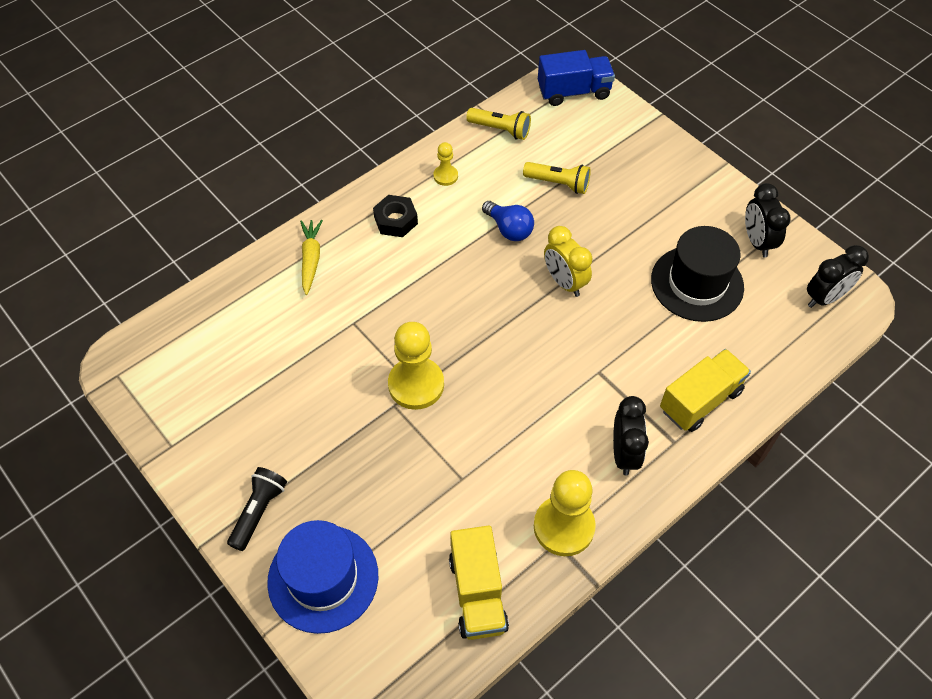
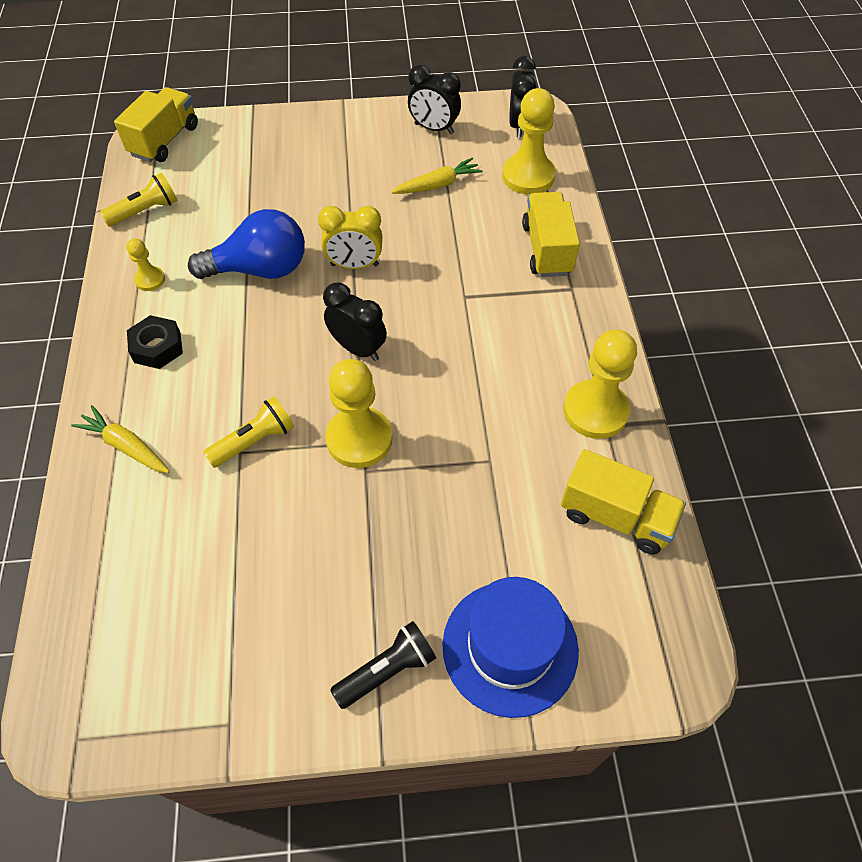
camera: 55 degrees left, 0 degrees up
(259, 511) = (387, 670): black flashlight -> black flashlight turned 90 degrees clockwise
(509, 229) = (260, 269): blue light bulb -> blue light bulb, size x1.63
(558, 183) = (249, 208): yellow flashlight -> yellow flashlight (254, 441)
(574, 92) = (164, 140): blue truck -> yellow truck
(624, 453) = (557, 327): black clock -> black clock (358, 348)
(697, 283) = (438, 185): black hat -> yellow carrot
(770, 339) = (528, 176): none -> yellow pawn

